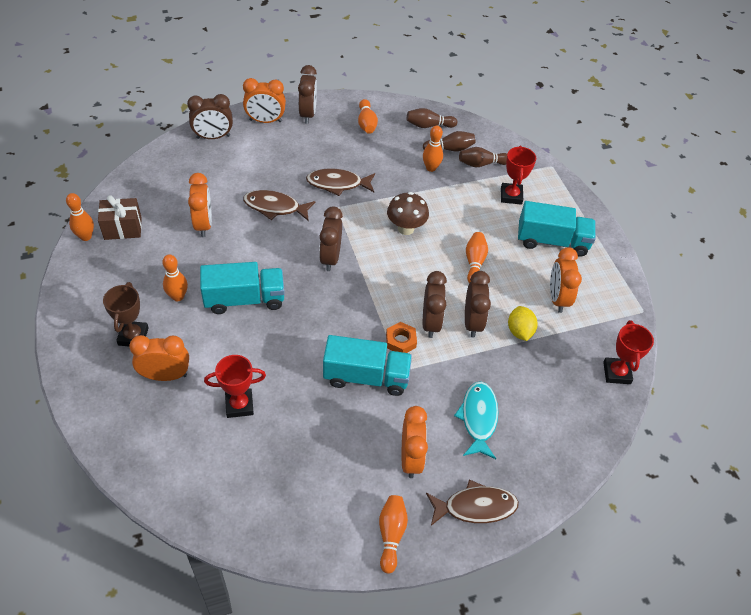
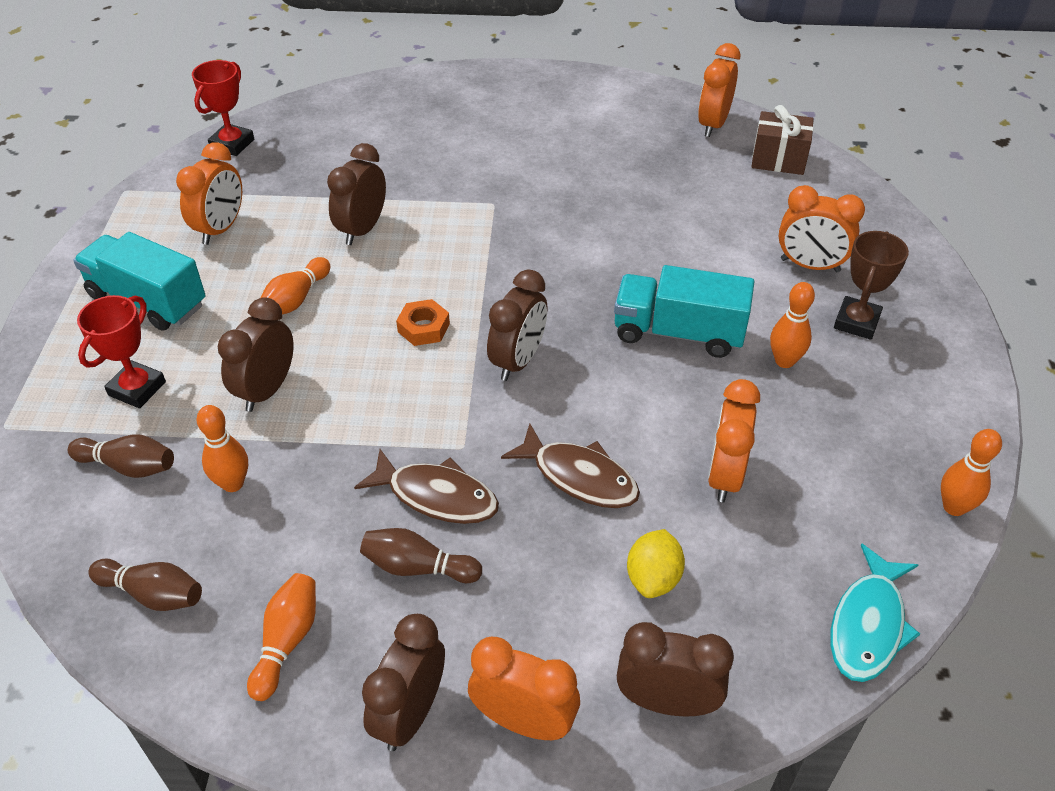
camera: 155 degrees left, 5 degrees down
(123, 228) = (882, 507): brown gift -> brown gift (778, 160)
(239, 405) = (715, 215): red trophy -> none
(366, 377) = (542, 206): turquoise truck -> none
(391, 535) = (583, 88): orange bowling pin -> none
(400, 341) = (474, 232): orange nut -> orange nut (423, 328)
(406, 228) = (364, 377): brown mushroom -> none
(411, 458) = (530, 131): orange clock -> orange clock (713, 124)
(430, 322) = (419, 242): brown clock -> brown clock (266, 390)
(450, 149) = (159, 518): brown bowling pin -> brown bowling pin (417, 567)
(475, 507) = (486, 87): brown fish -> none
(478, 418) = (431, 143): turquoise fish -> turquoise fish (868, 625)
(519, 331) = (308, 206): yellow lemon -> yellow lemon (653, 578)

